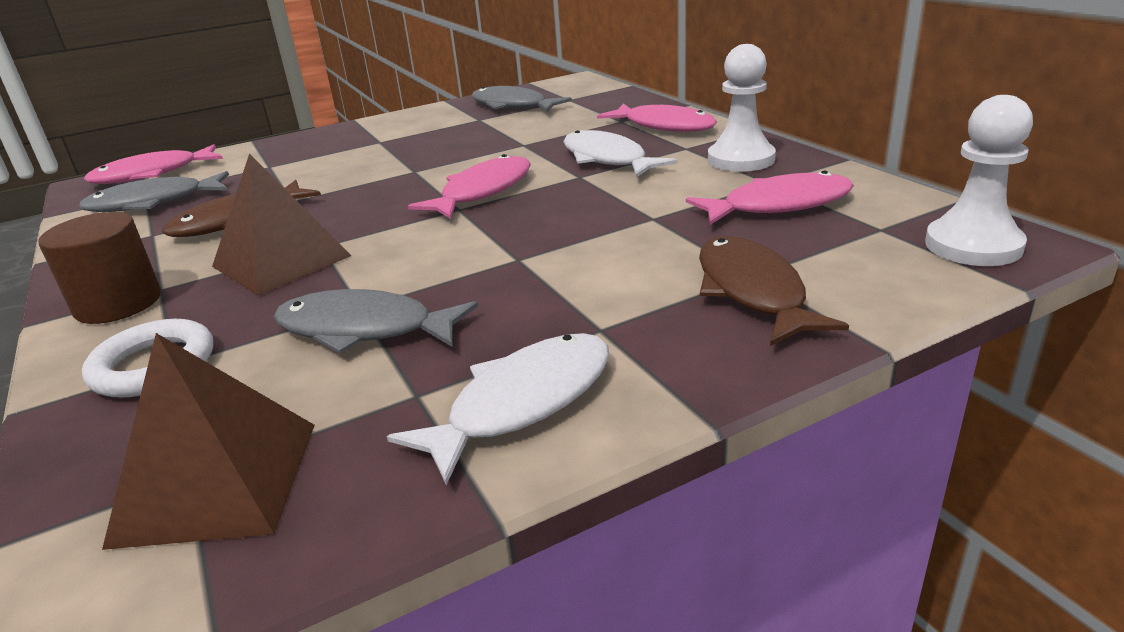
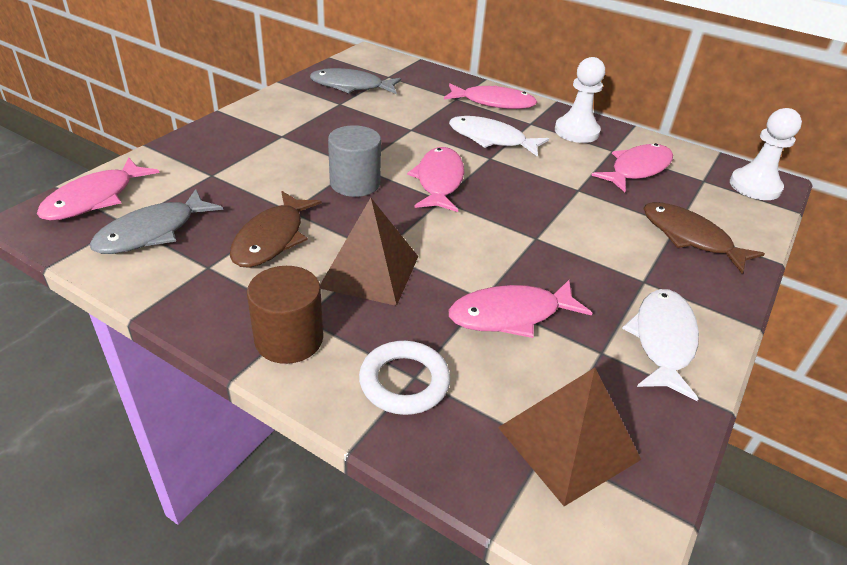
camera: 35 degrees left, 10 degrees up
(364, 329) = (511, 315): grey fish -> pink fish
(388, 185) = (355, 183): none -> grey cylinder

